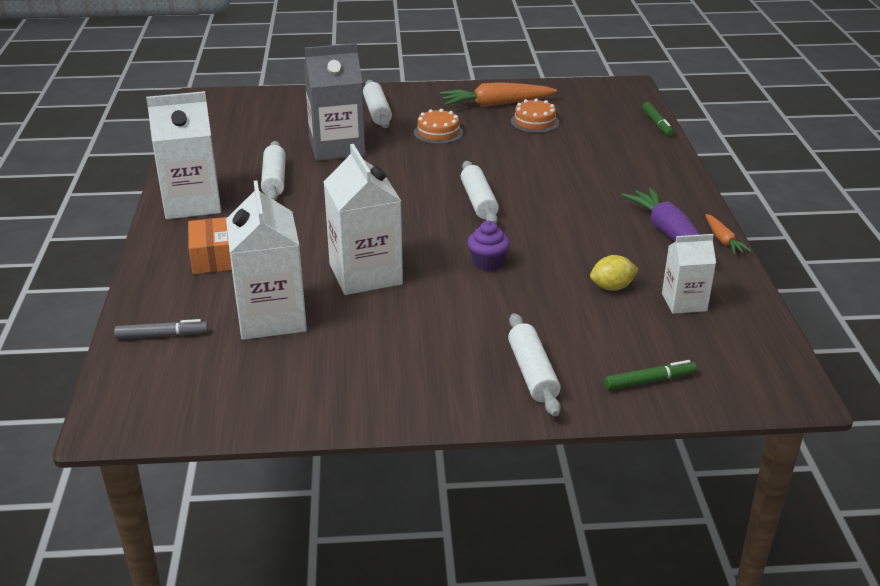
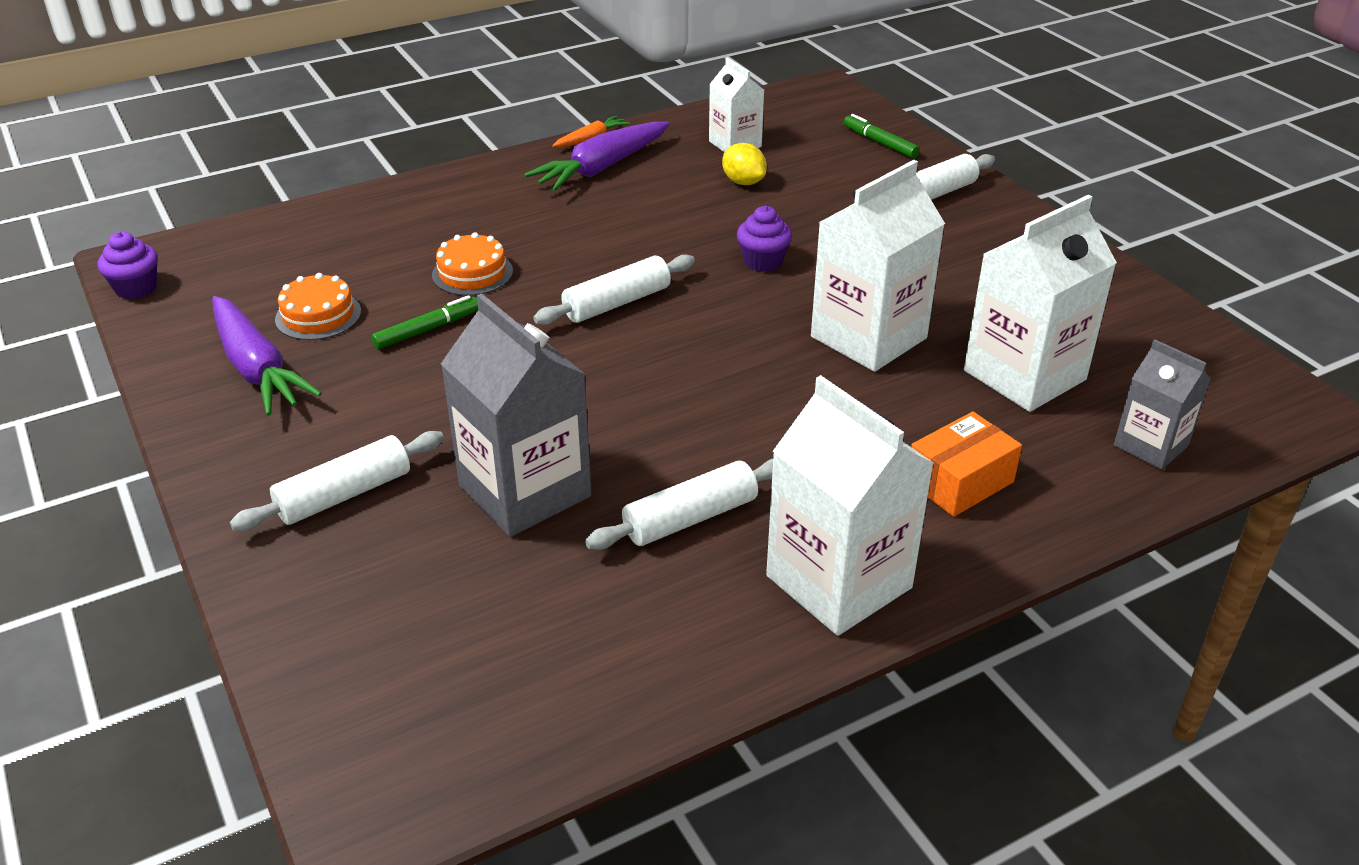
camera: 115 degrees left, 5 degrees up
(162, 335) = (1150, 445): grey marker -> grey carton
(438, 132) = (405, 398): orange cake -> orange cake (472, 273)
(496, 104) = (257, 368): orange carrot -> purple carrot
(597, 85) = (136, 288): none -> purple cupcake
(657, 123) = (281, 217): green marker -> green marker (427, 329)

